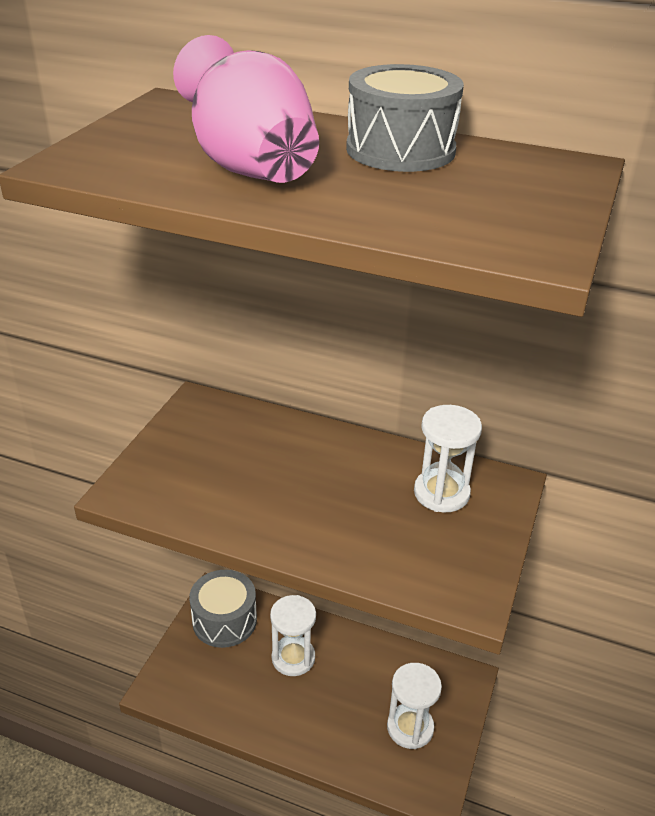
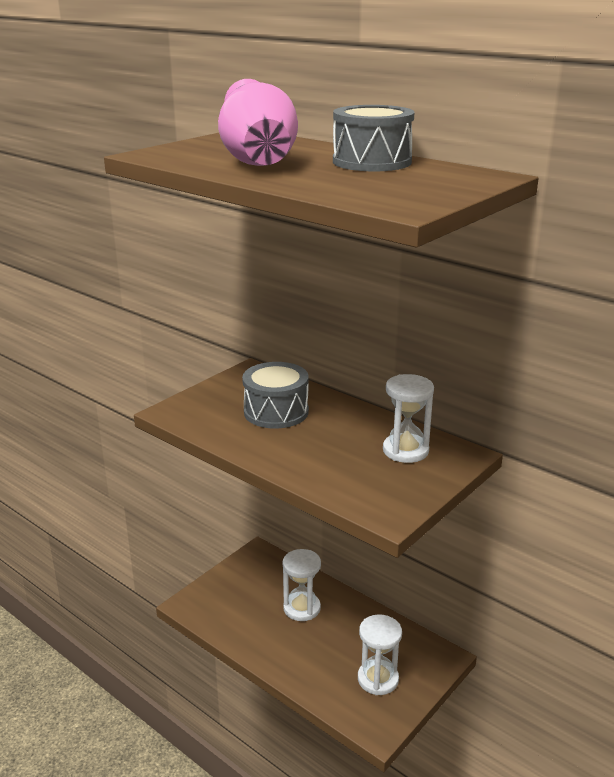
camera: 20 degrees right, 10 degrees down
(224, 620) = (258, 571): grey drum -> grey drum (276, 412)

